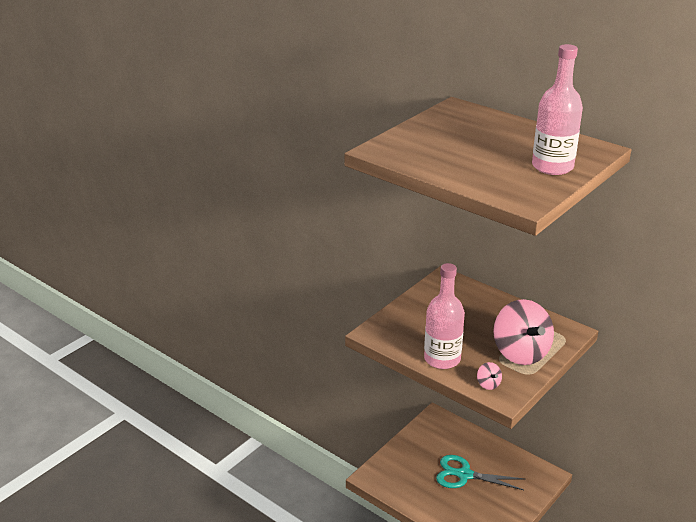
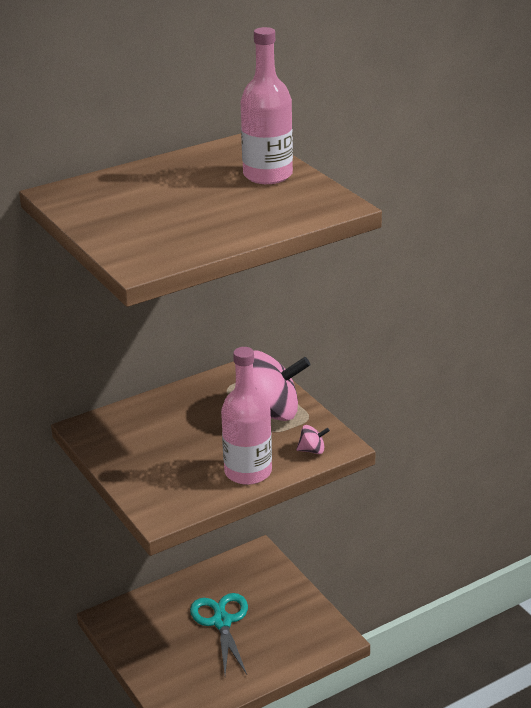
camera: 70 degrees left, 0 degrees up
(464, 475) = (222, 622): turquoise scissors -> turquoise scissors turned 135 degrees clockwise

